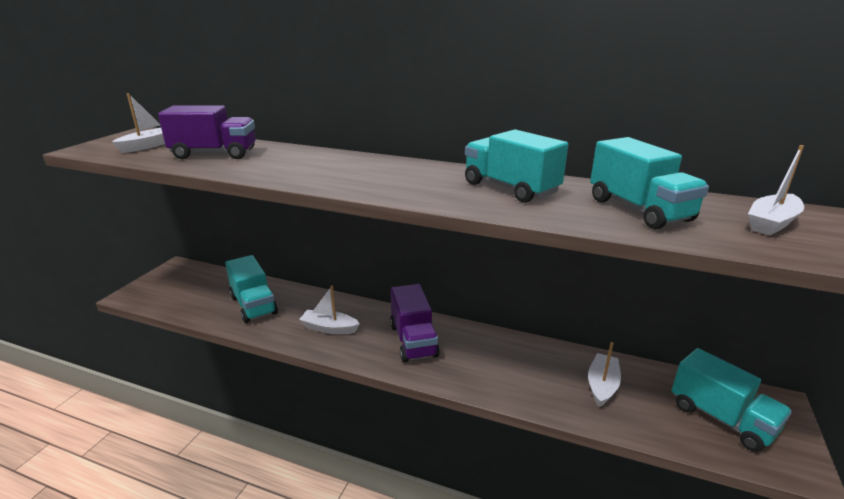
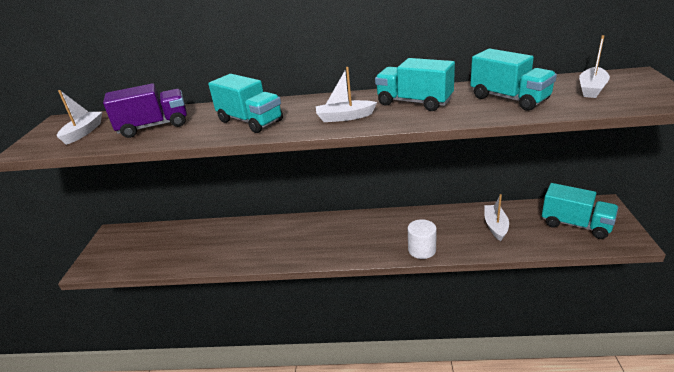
camera: 15 degrees left, 5 degrees up
(253, 305) = (205, 245): turquoise truck -> turquoise truck (250, 121)
(329, 328) = (280, 244): white boat -> white boat (344, 117)
(413, 340) = (350, 234): purple truck -> none
(488, 386) = (422, 250): none -> white cylinder

